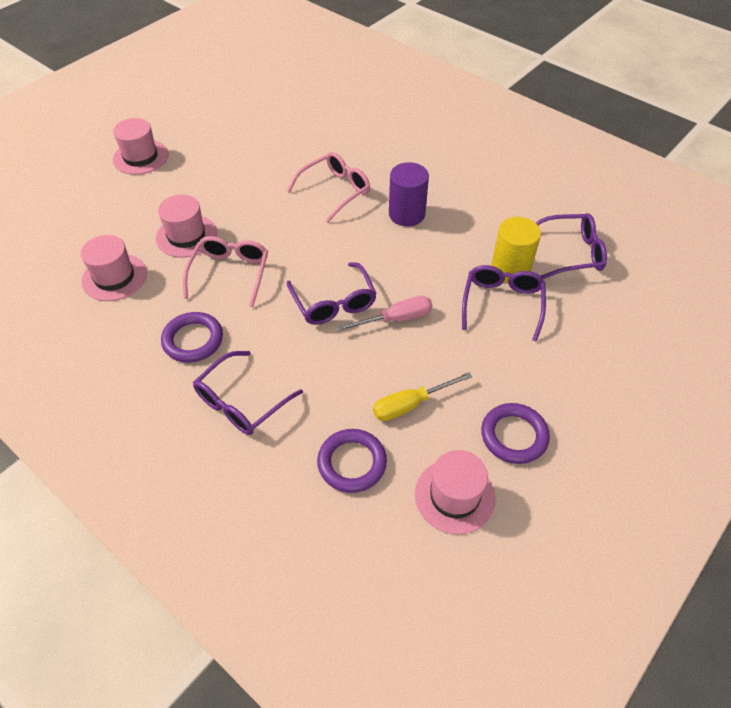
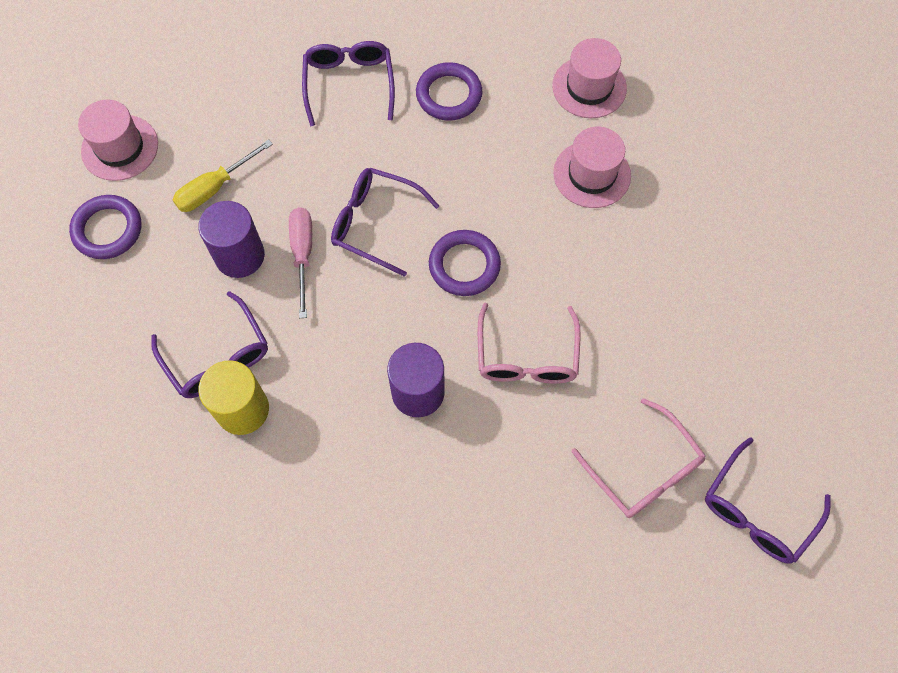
camera: 135 degrees right, 15 degrees up
(140, 157) = (775, 218): pink hat -> none
(230, 273) = (500, 173): pink glasses -> pink glasses (643, 469)
(352, 463) = (218, 110): purple ring -> purple ring (464, 265)
(396, 319) = (302, 254): pink screwdriver -> pink screwdriver turned 150 degrees clockwise
(410, 404) = (215, 188): yellow screwdriver -> yellow screwdriver turned 150 degrees counterclockwise
(436, 348) = (240, 256): none -> purple cylinder
(571, 253) = (194, 494): purple glasses -> purple glasses (757, 511)

